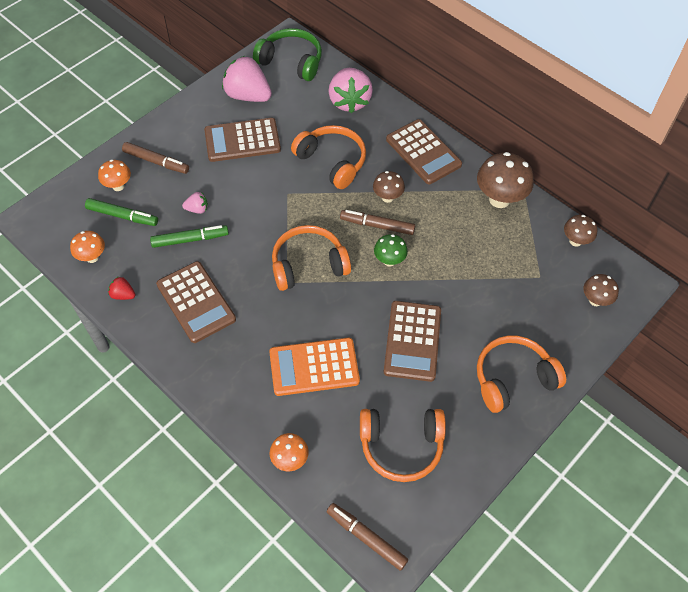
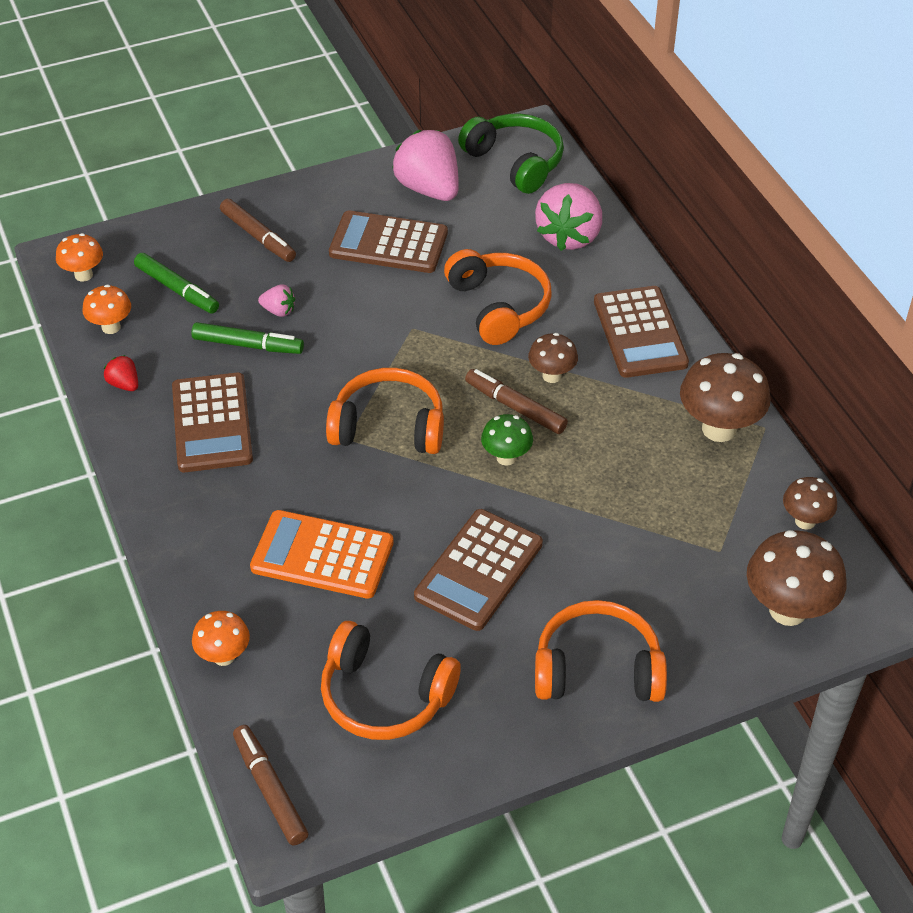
camera: 25 degrees right, 10 degrees down
(118, 186) = (192, 252): orange mushroom -> orange mushroom (83, 275)
(595, 300) = (787, 610): brown mushroom -> brown mushroom, size x1.74

